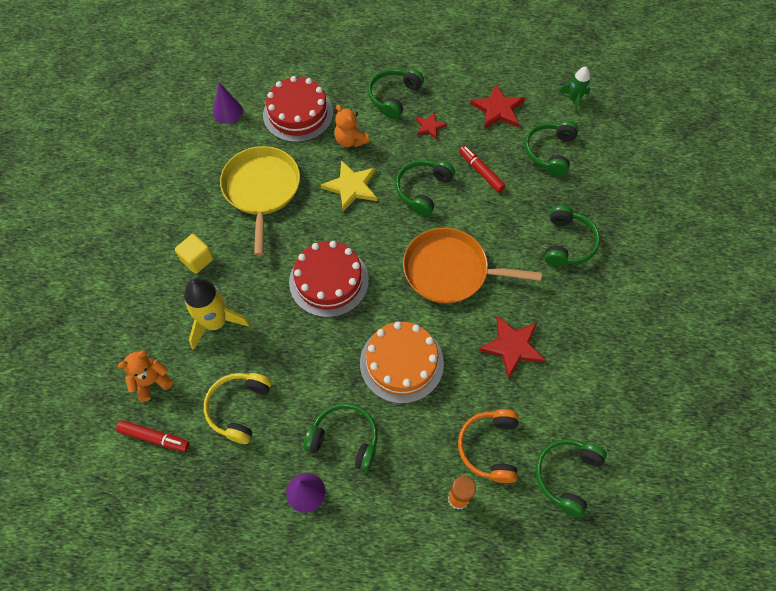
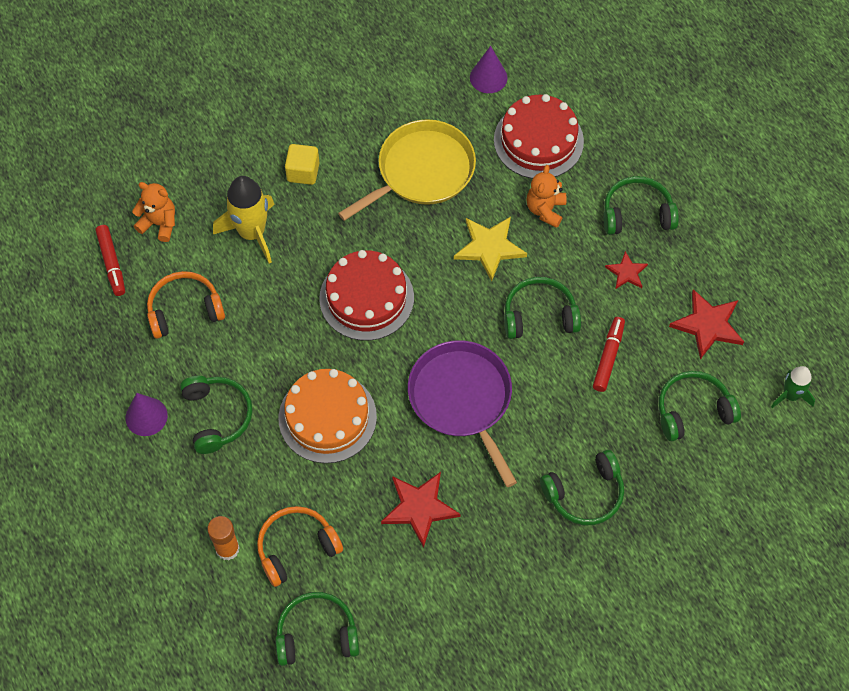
camera: 55 degrees right, 0 degrees up
(239, 408) = (184, 310): yellow headphones -> orange headphones
(450, 270) = (462, 399): orange pan -> purple pan

